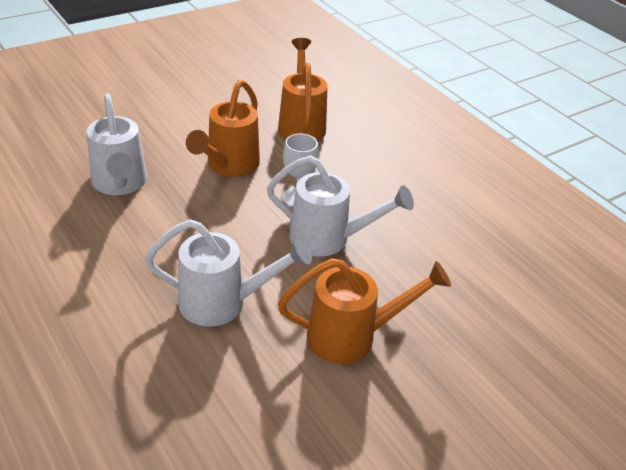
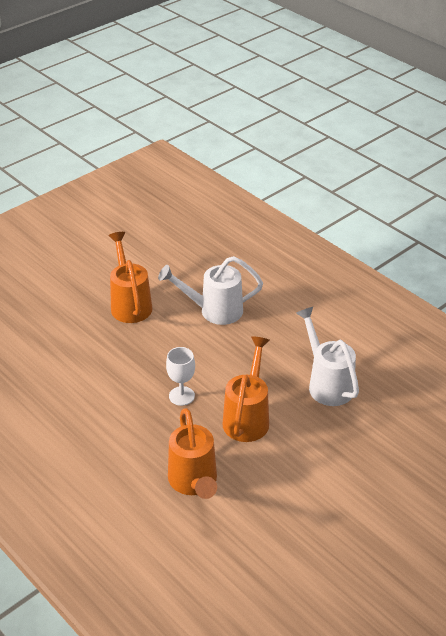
camera: 175 degrees right, 0 degrees up
(328, 239) = (151, 364): white watering can -> none
(352, 336) = (130, 304): orange watering can -> orange watering can turned 90 degrees clockwise

